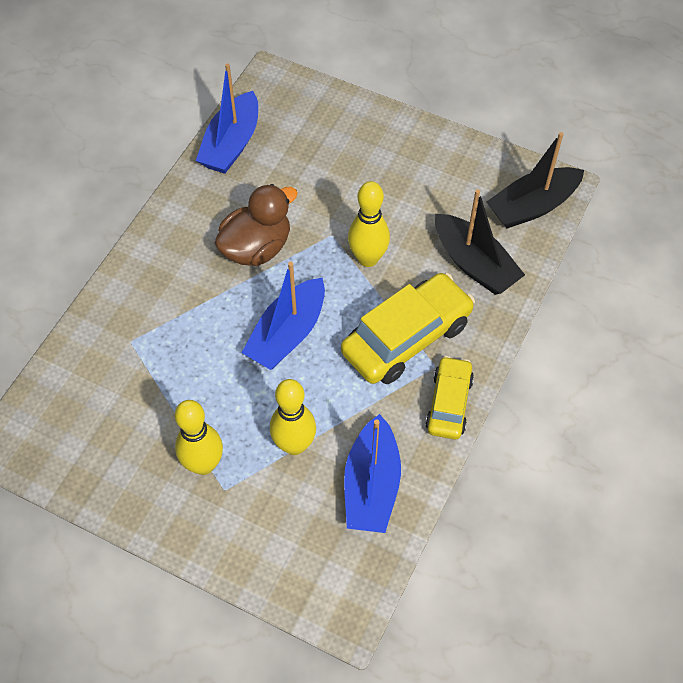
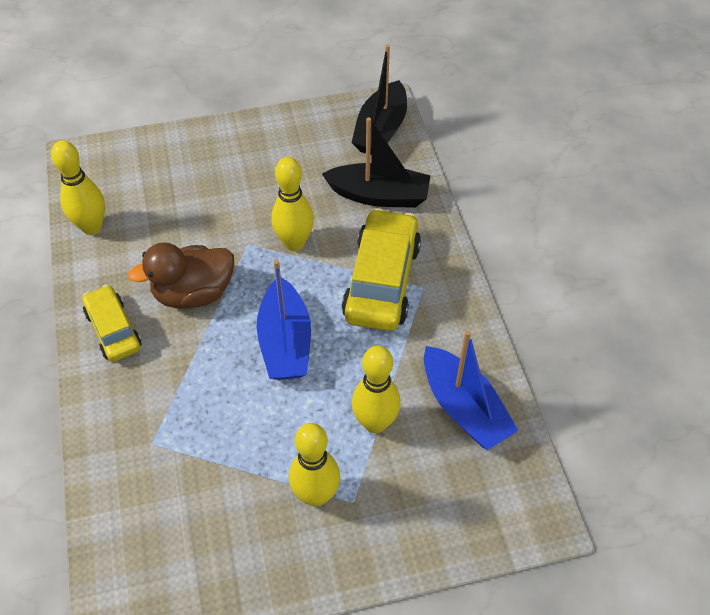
camera: 40 degrees left, 5 degrees down
(231, 144) = (92, 227): blue boat -> yellow bowling pin
(256, 248) = (193, 293): brown duck -> brown duck turned 120 degrees counterclockwise
(448, 403) = (459, 306): yellow car -> yellow car (113, 330)

